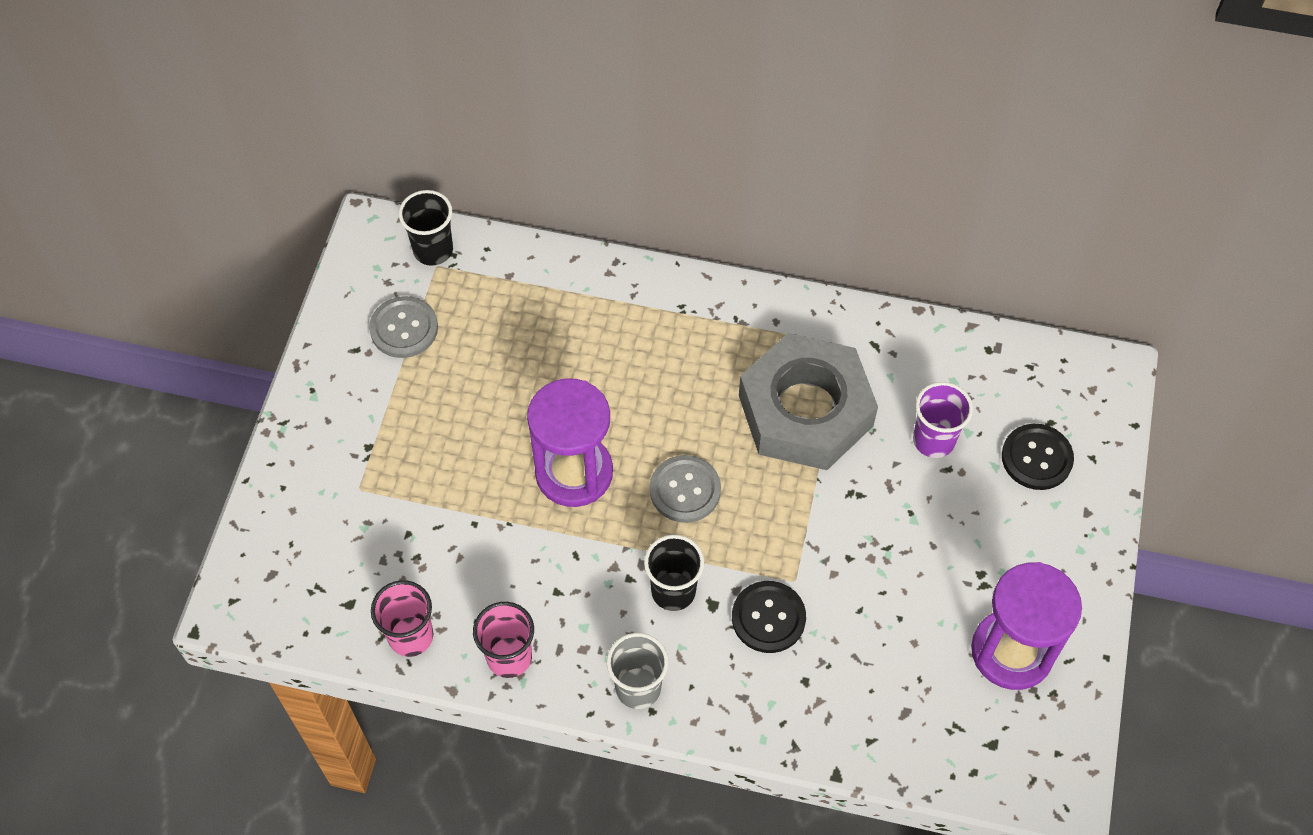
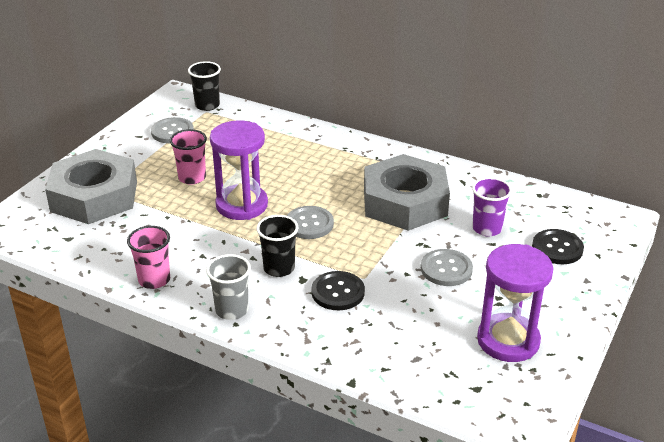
camera: 15 degrees right, 25 degrees down
(347, 506) = (94, 196): none -> grey nut
(411, 636) = (97, 259): pink cup -> pink cup (192, 178)
(899, 536) = (446, 269): none -> grey button

